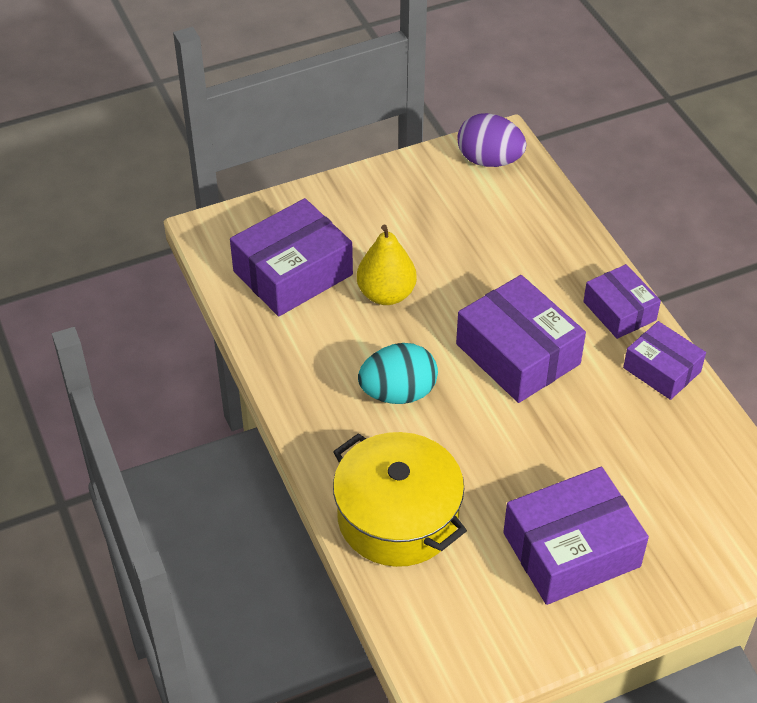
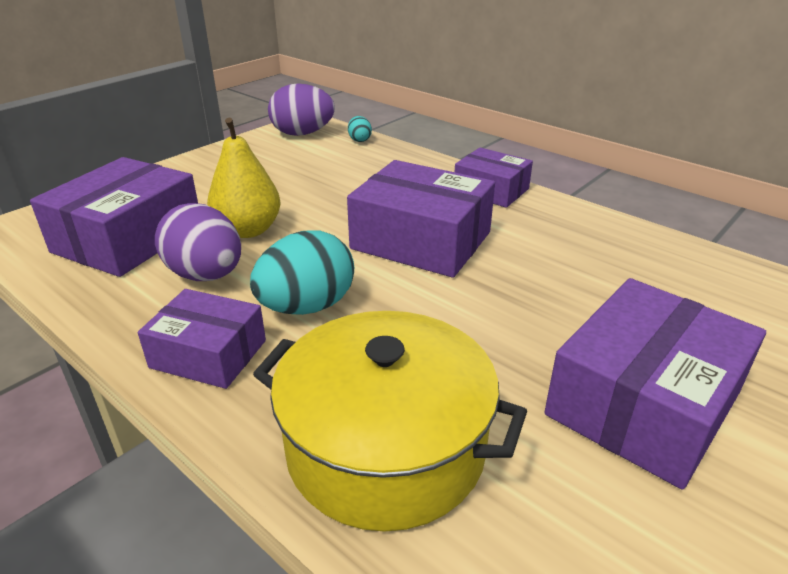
camera: 25 degrees left, 15 degrees down
(339, 336) = (206, 275): none -> purple egg
(541, 189) = (359, 140): none -> turquoise egg
(661, 370) = (568, 217): purple box -> purple box (208, 354)

